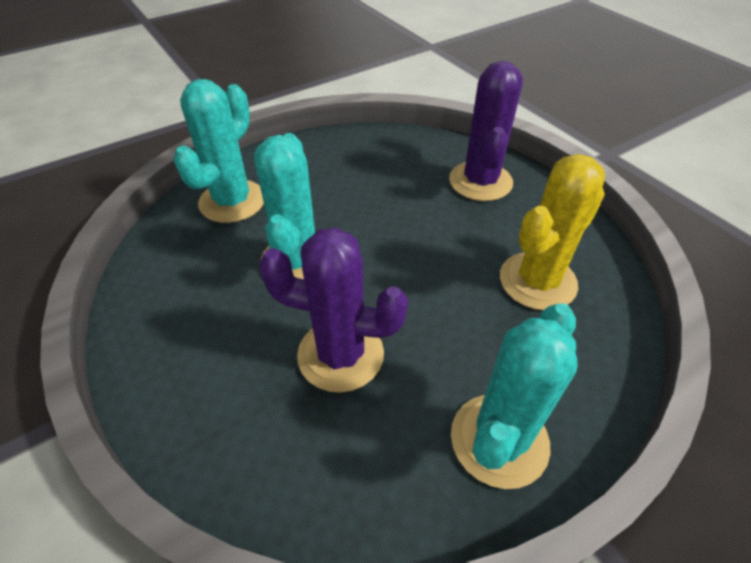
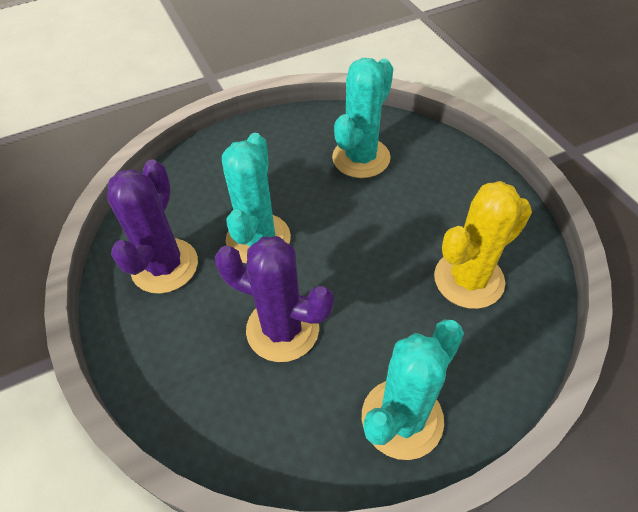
camera: 10 degrees right, 5 degrees up
(232, 201) = (209, 175): turquoise cactus -> turquoise cactus (361, 158)
(480, 181) = (437, 173): purple cactus -> purple cactus (164, 266)

